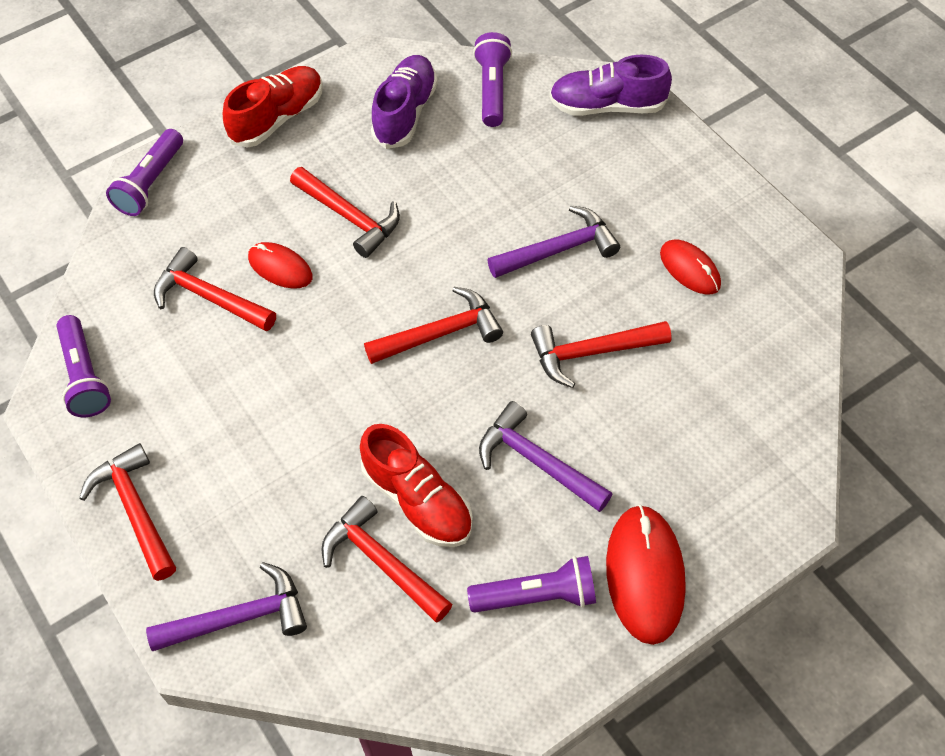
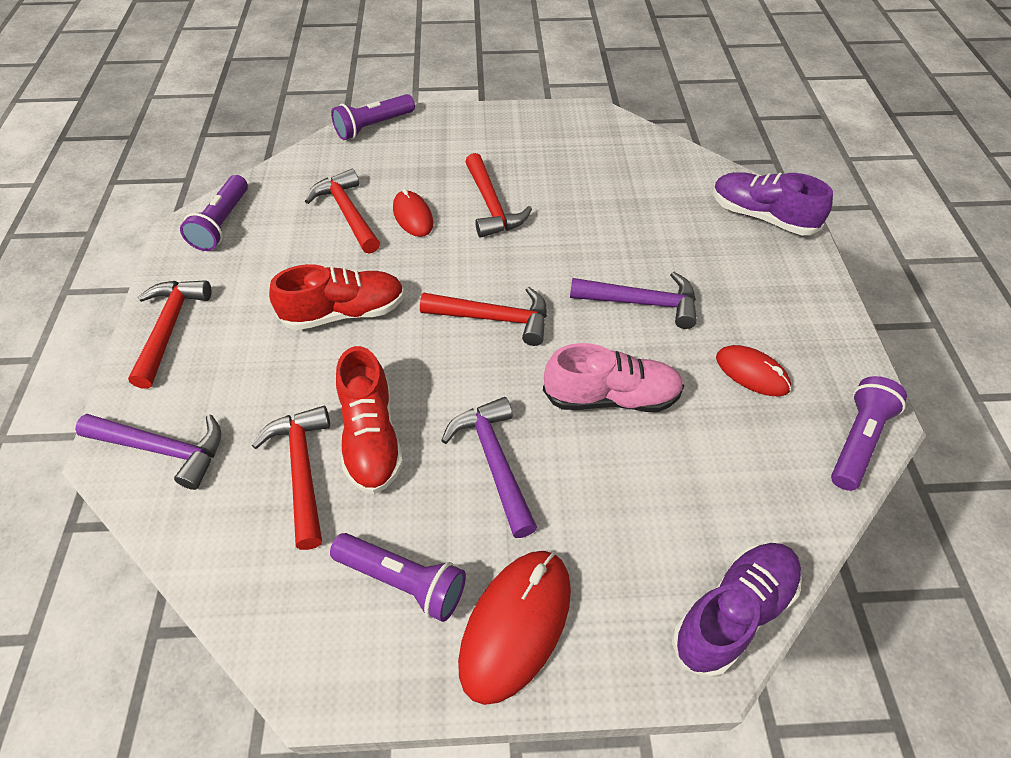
camera: 30 degrees right, 5 degrees down
(278, 118) = (493, 123): red shoe -> red shoe (344, 312)
(405, 113) = (589, 156): purple shoe -> purple shoe (733, 613)
(492, 89) = (671, 167): purple flashlight -> purple flashlight (857, 440)
(592, 352) = (611, 397): red hammer -> pink shoe
(689, 269) = (752, 373): red mouse -> red mouse turned 45 degrees counterclockwise

